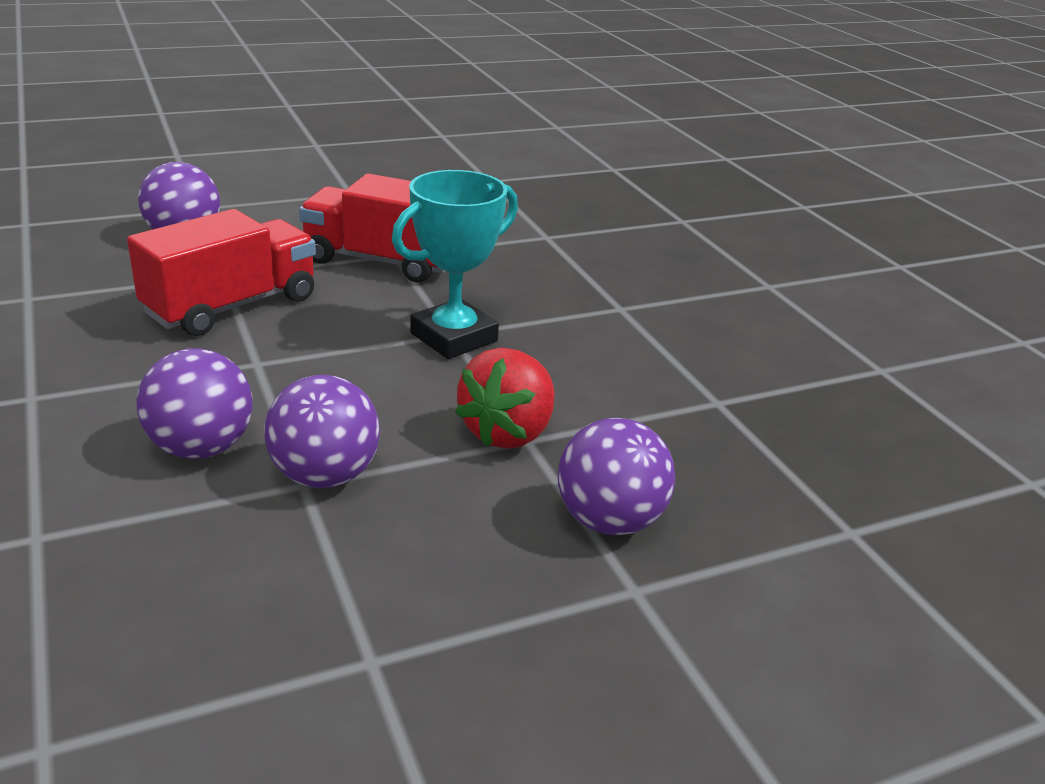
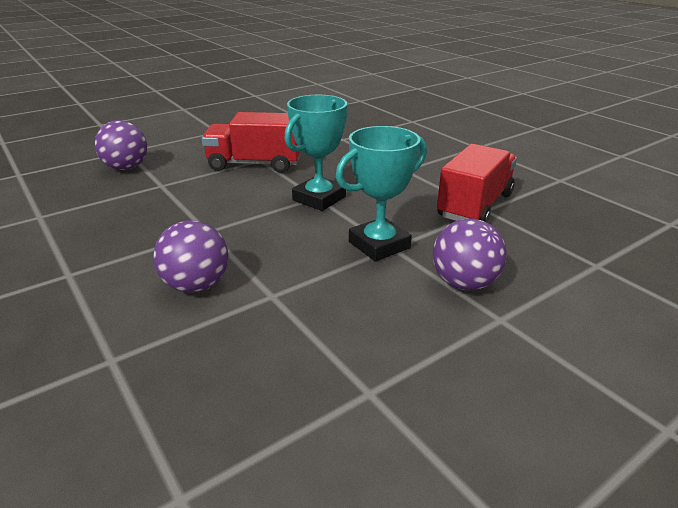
camera: 10 degrees left, 0 degrees up
(231, 306) = (175, 201): red truck -> red truck (475, 206)
(325, 476) = (283, 288): purple ball -> none
(508, 432) = (379, 245): red strawberry -> turquoise trophy

